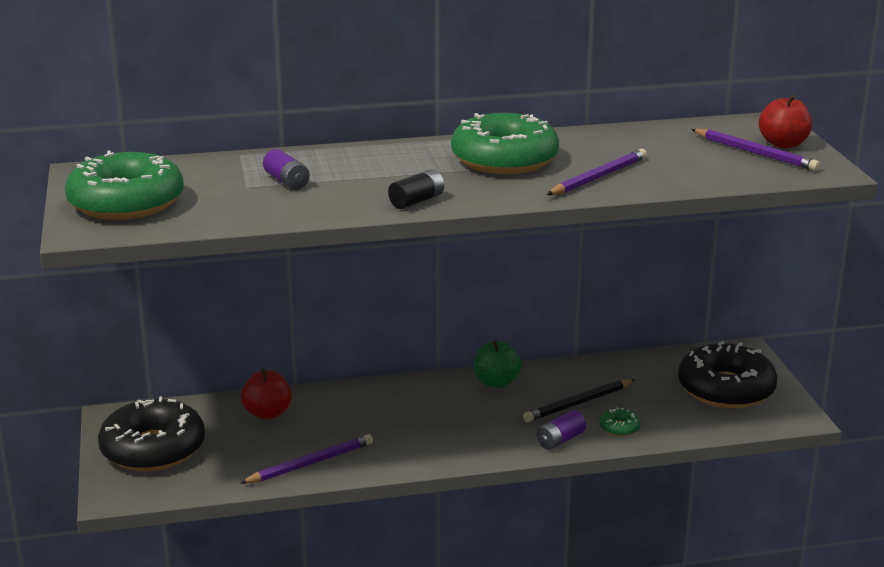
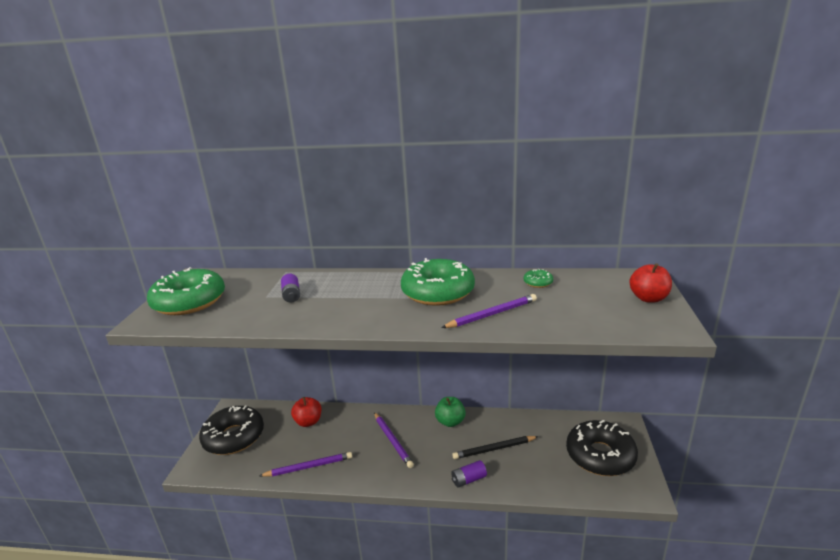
camera: 20 degrees right, 0 degrees up
(417, 201) = (354, 321): black battery -> none
(619, 428) = (512, 476): green donut -> green donut (538, 282)
(755, 153) = (622, 304): purple pencil -> purple pencil (392, 441)

